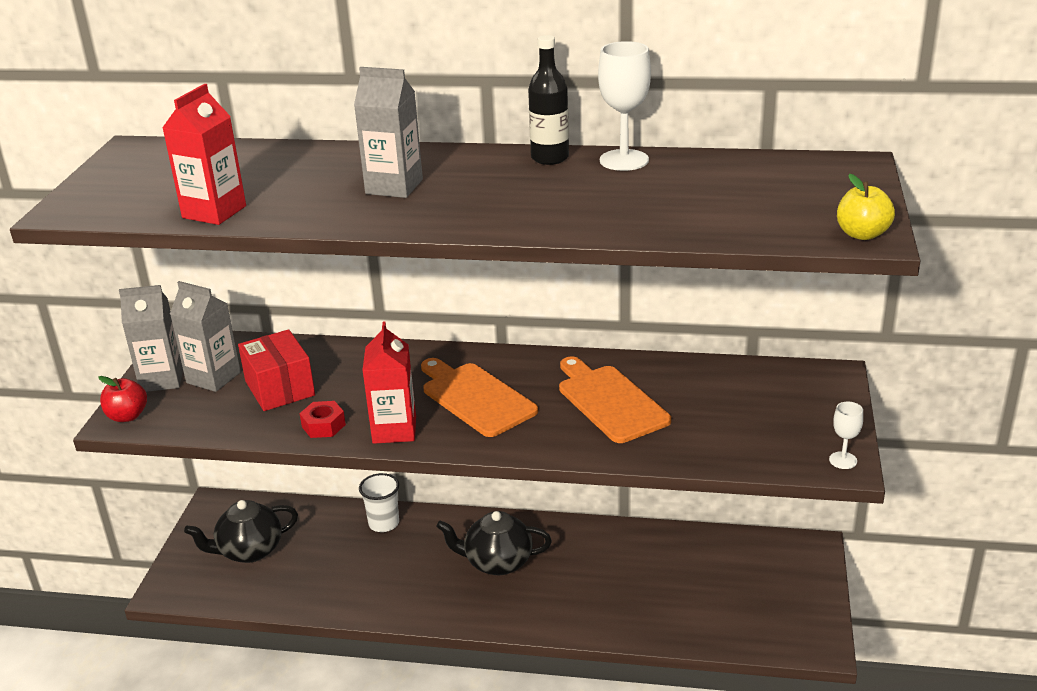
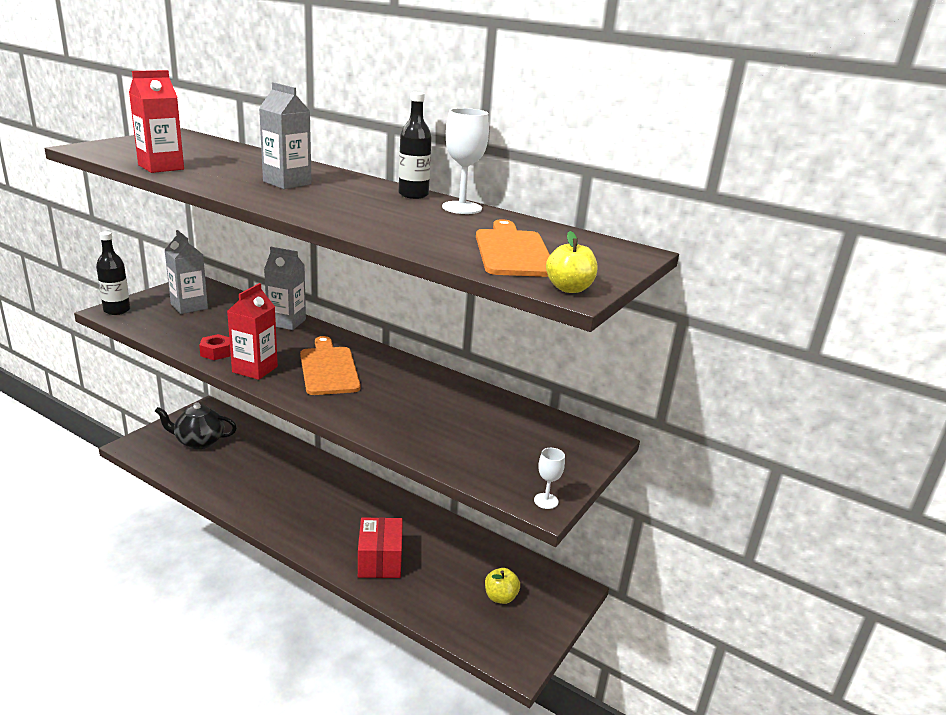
camera: 20 degrees right, 5 degrees down
(127, 416) = (117, 310): red apple -> black bottle
(162, 379) = (160, 298): grey carton -> grey carton (286, 322)
(280, 388) = (218, 324): red box -> red box (380, 560)
(384, 523) = (292, 456): white cup -> none
(497, 562) = (340, 508): black teapot -> none
(610, 401) = (415, 401): orange cutting board -> orange cutting board (512, 251)
(748, 586) = (500, 597): none -> yellow apple

